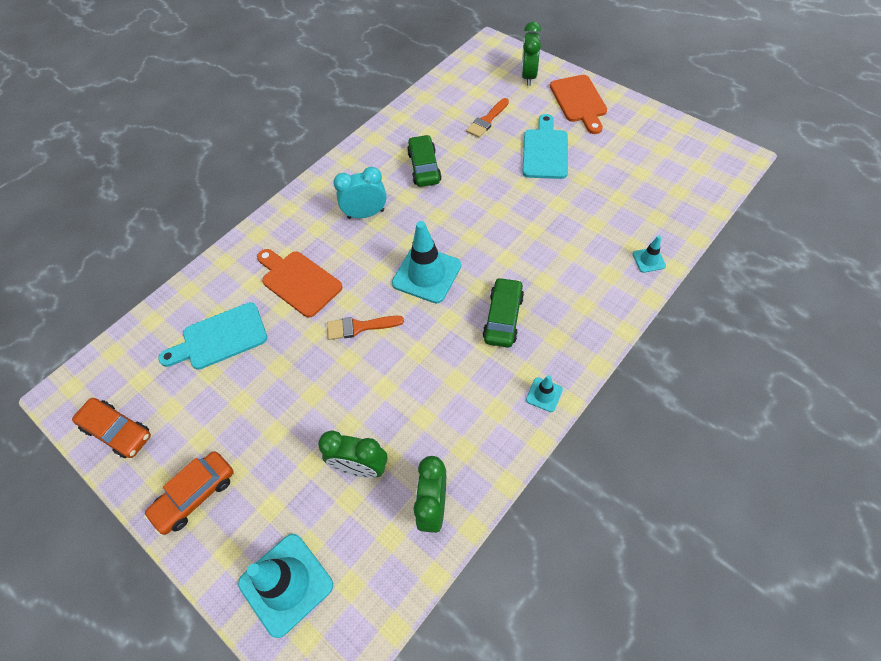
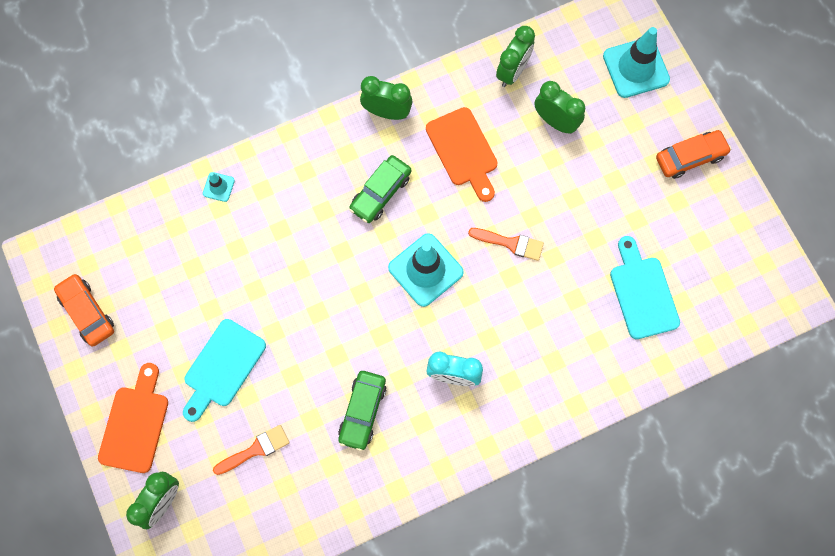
camera: 160 degrees left, 15 degrees up
(118, 431) = (748, 240): orange car -> orange car (87, 312)
(220, 338) = (642, 293): turquoise cutting board -> turquoise cutting board turned 105 degrees counterclockwise
(298, 281) = (550, 322): orange cutting board -> orange cutting board (463, 151)
(544, 394) = (387, 112): turquoise traffic cone -> green clock

